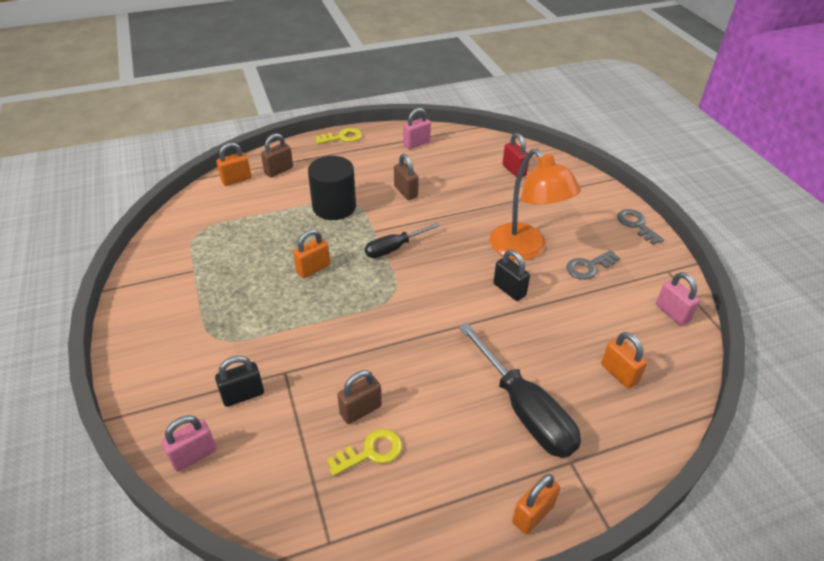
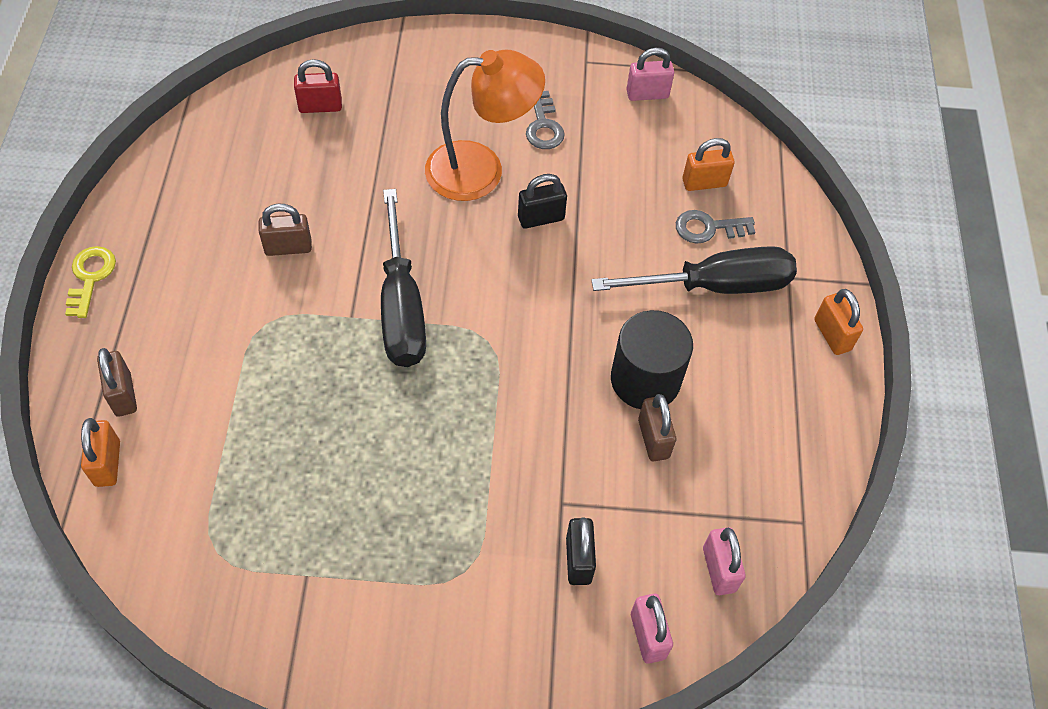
camera: 70 degrees left, 15 degrees up
(313, 269) = (390, 416): orange padlock -> none
(334, 207) = (267, 347): black cylinder -> black cylinder (645, 379)
(371, 452) = (712, 448): yellow key -> none
(393, 248) = (401, 307): black screwdriver -> black screwdriver, size x1.69
(416, 144) = (178, 188): pink padlock -> pink padlock (719, 569)
(636, 225) = (499, 45): grey key -> grey key (708, 228)

